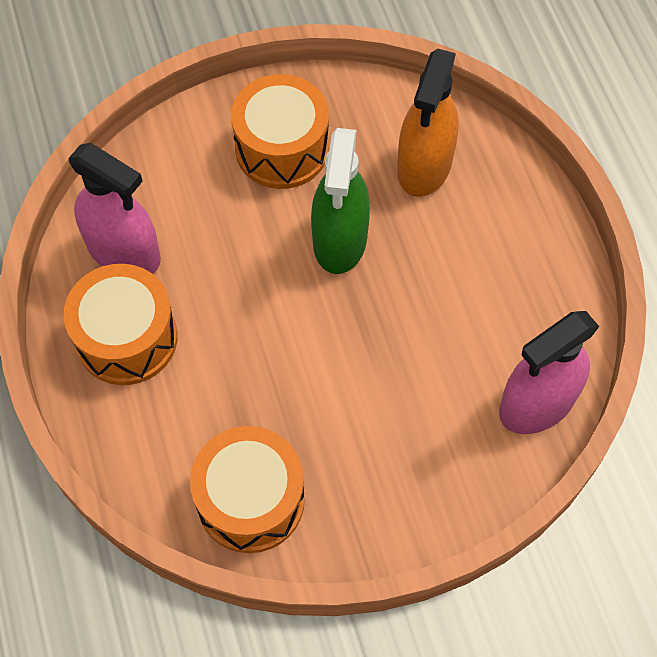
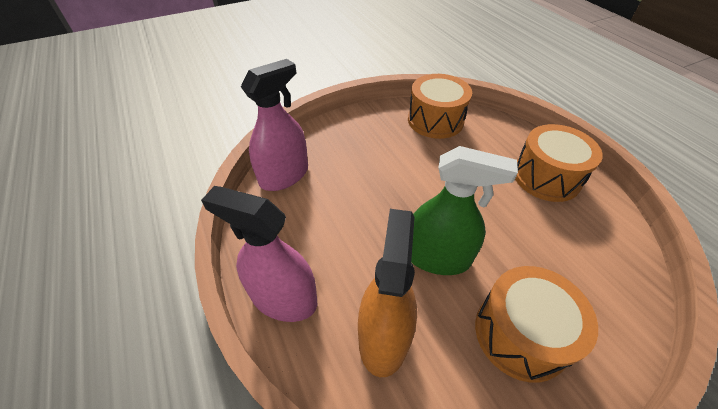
camera: 170 degrees right, 15 degrees down
(124, 252) = (587, 226): pink spray bottle -> pink spray bottle (284, 298)
(340, 240) = (437, 257): green spray bottle -> green spray bottle turned 105 degrees clockwise

